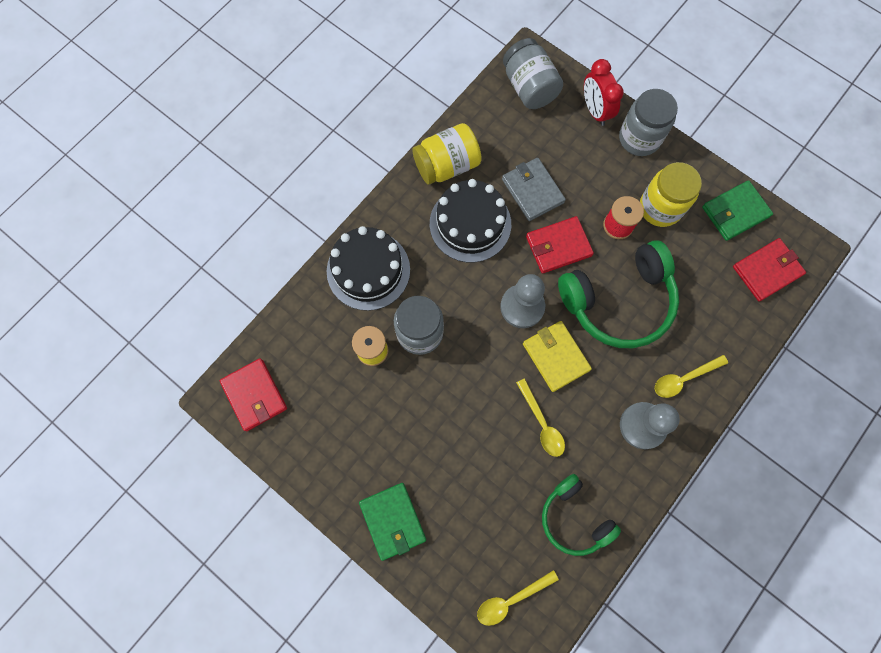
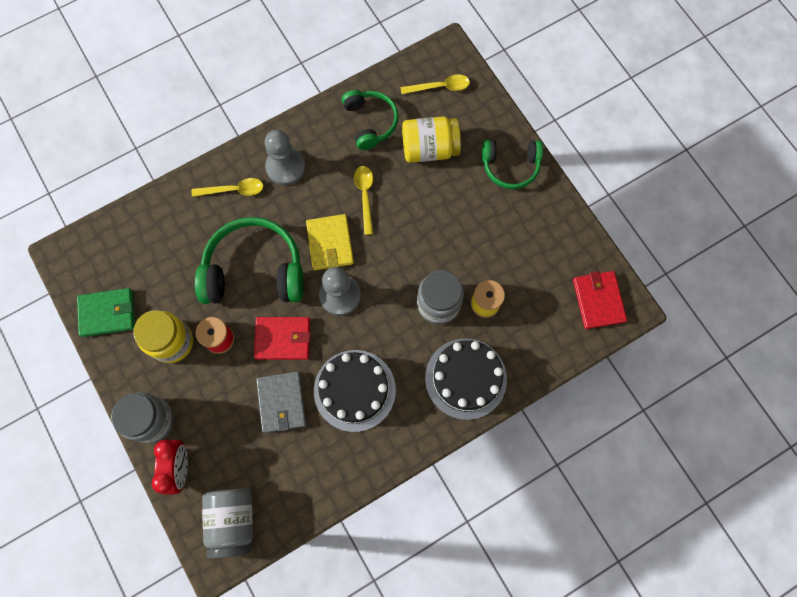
camera: 160 degrees left, 0 degrees up
(393, 521) = (510, 166): green wallet -> green headphones
(447, 165) = (353, 460): yellow jar -> yellow jar (429, 149)
(767, 271) = (113, 251): red wallet -> none

